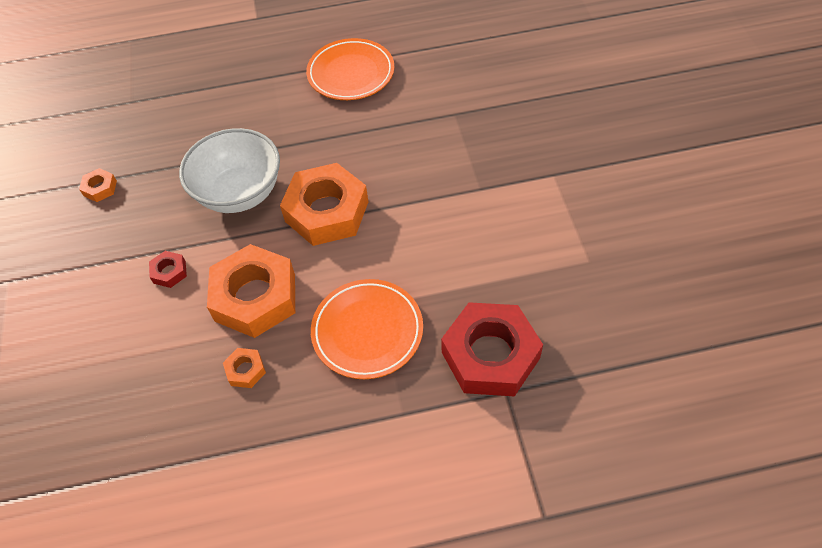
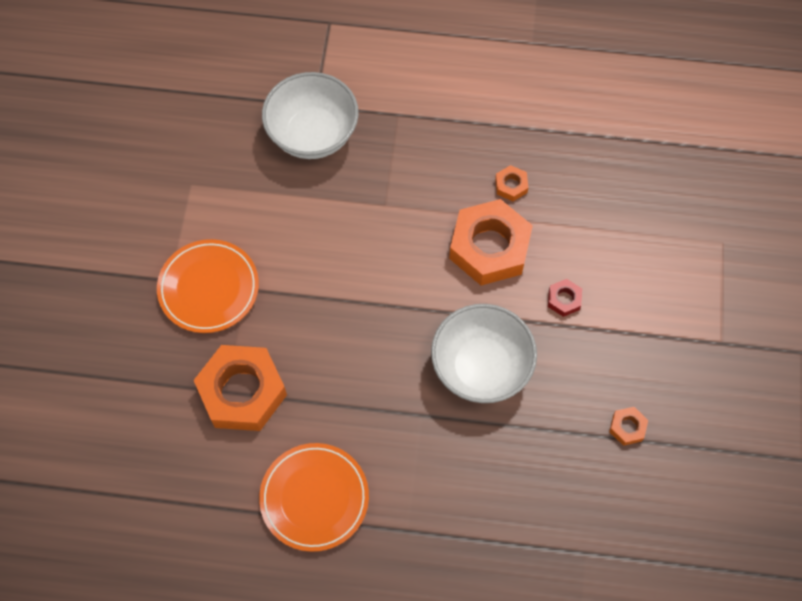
camera: 165 degrees left, 10 degrees up
(327, 211) = (400, 315): orange nut -> orange nut (242, 392)
(367, 331) = (402, 185): orange plate -> orange plate (209, 288)
(490, 355) = (313, 135): red nut -> white bowl

